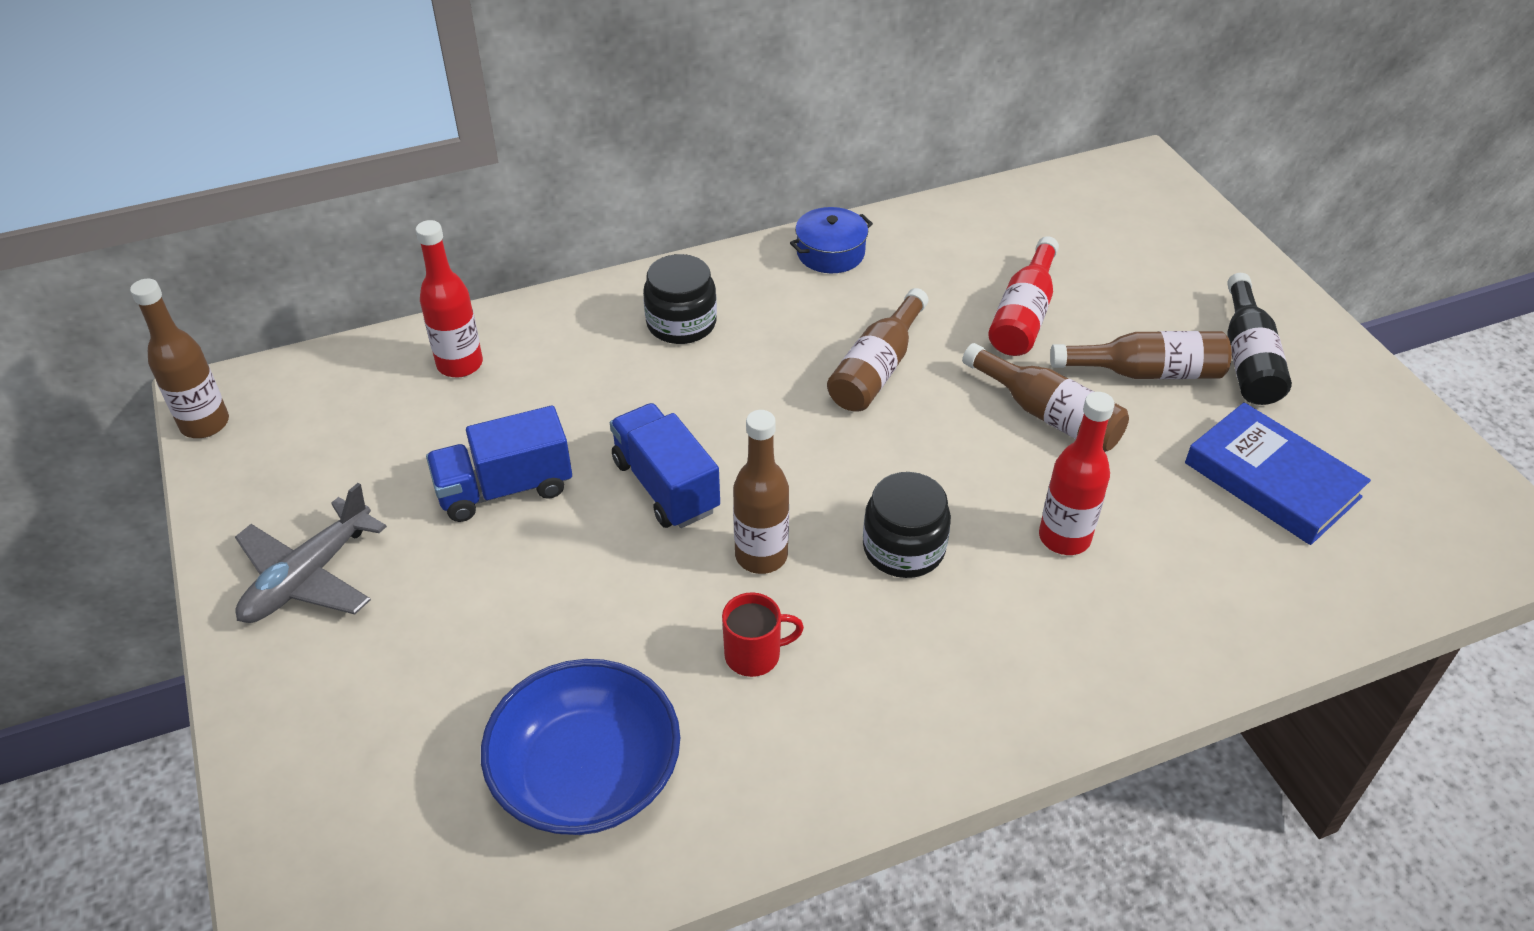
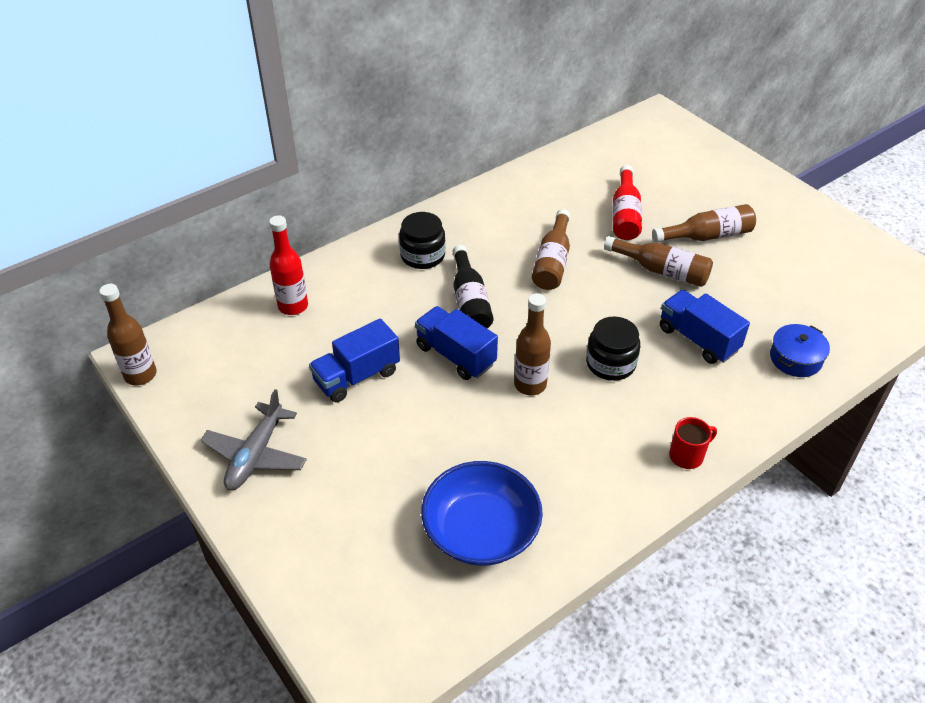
camera: 15 degrees left, 0 degrees up
(754, 654) = (550, 442): red mug -> red mug (687, 455)
(830, 253) = (496, 197): blue pot -> blue pot (795, 359)
(1064, 538) = (698, 339): red bottle -> blue truck
(1248, 358) = (760, 218): black bottle -> black bottle (470, 301)
(1272, 480) = (798, 284): blue book -> none

